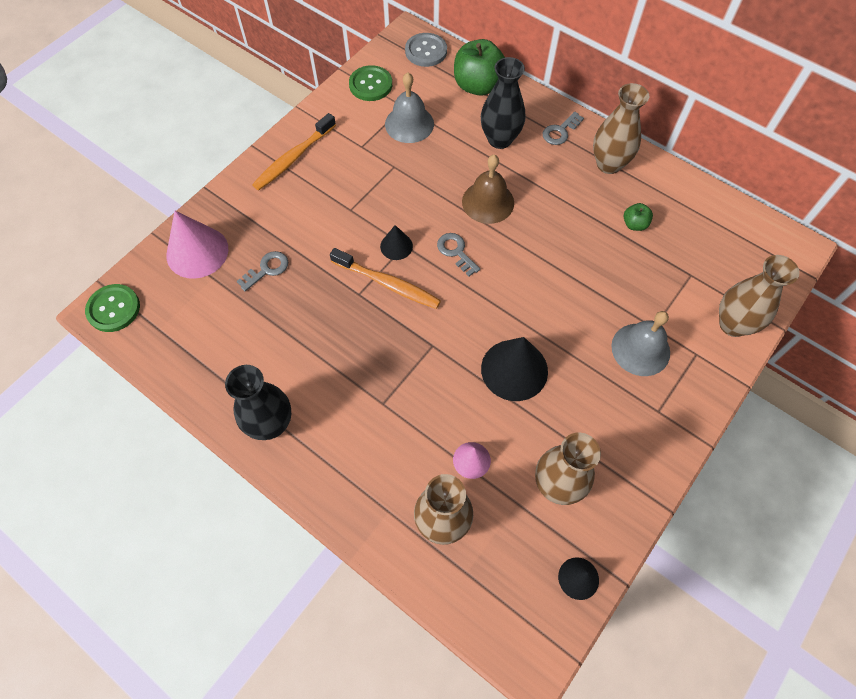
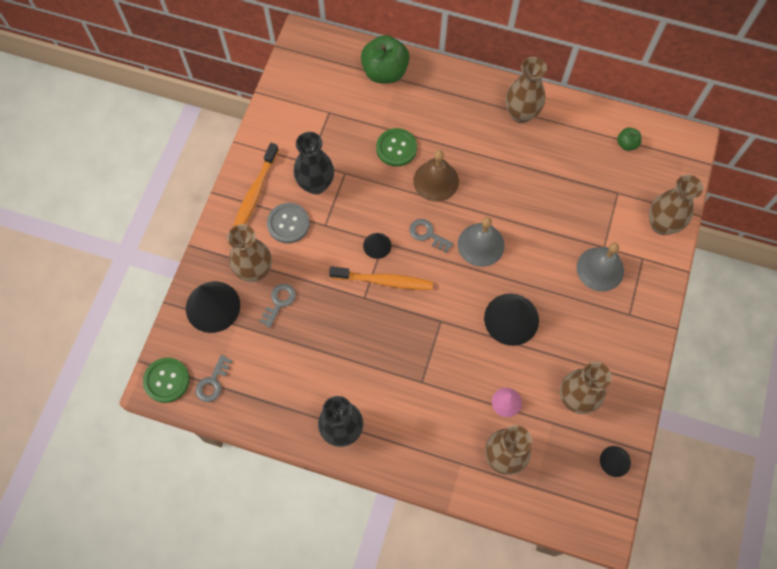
camera: 20 degrees left, 5 degrees up
(197, 252) = (213, 306): pink cone -> black cone
(257, 231) = (255, 271): none -> brown vase
(370, 85) = (291, 100): green button -> green button (396, 148)
(409, 124) = (341, 128): grey bell -> grey bell (481, 244)
(426, 51) = (326, 51): grey button -> grey button (288, 223)
(499, 139) = (423, 119): black vase -> black vase (316, 184)
(560, 131) = (471, 95): grey key -> grey key (213, 382)
(634, 224) = (560, 162): green apple -> green apple (626, 144)

